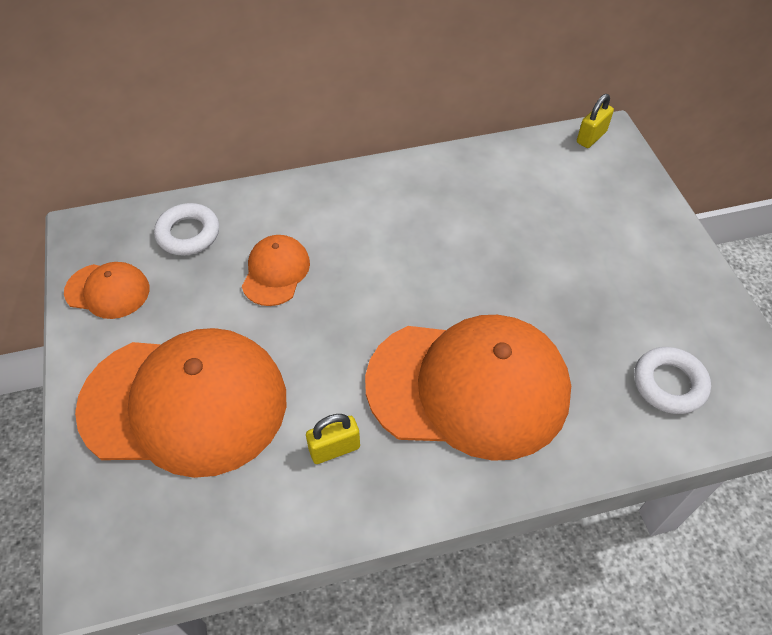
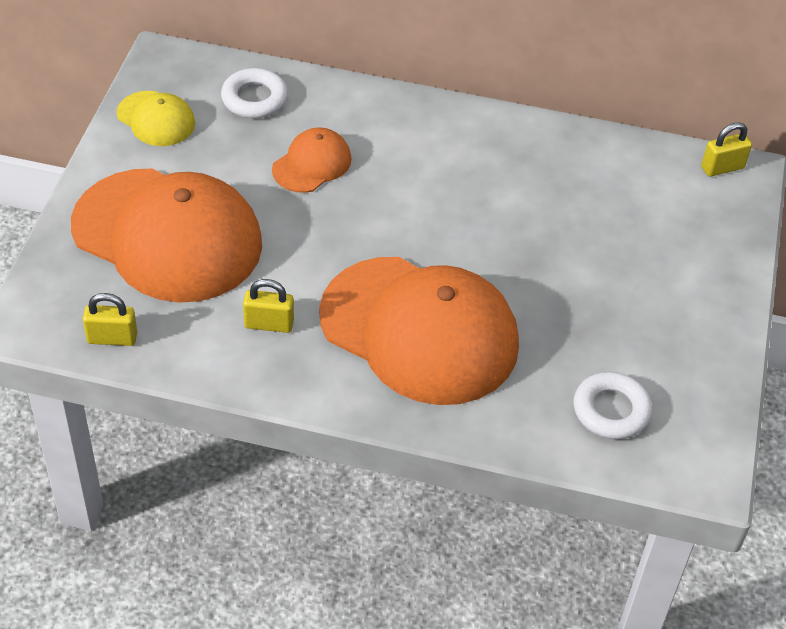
camera: 25 degrees right, 5 degrees down
(108, 291) = (156, 119): orange cap -> yellow cap
(192, 544) = (112, 338): none -> yellow padlock

